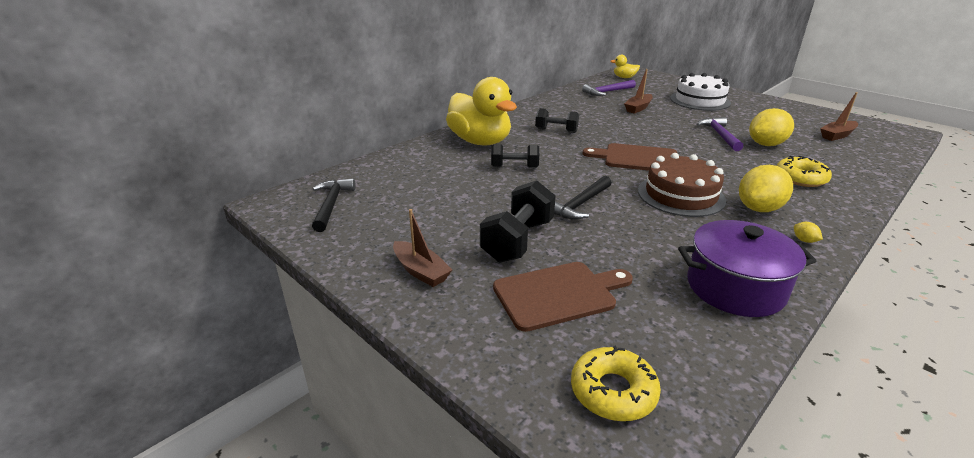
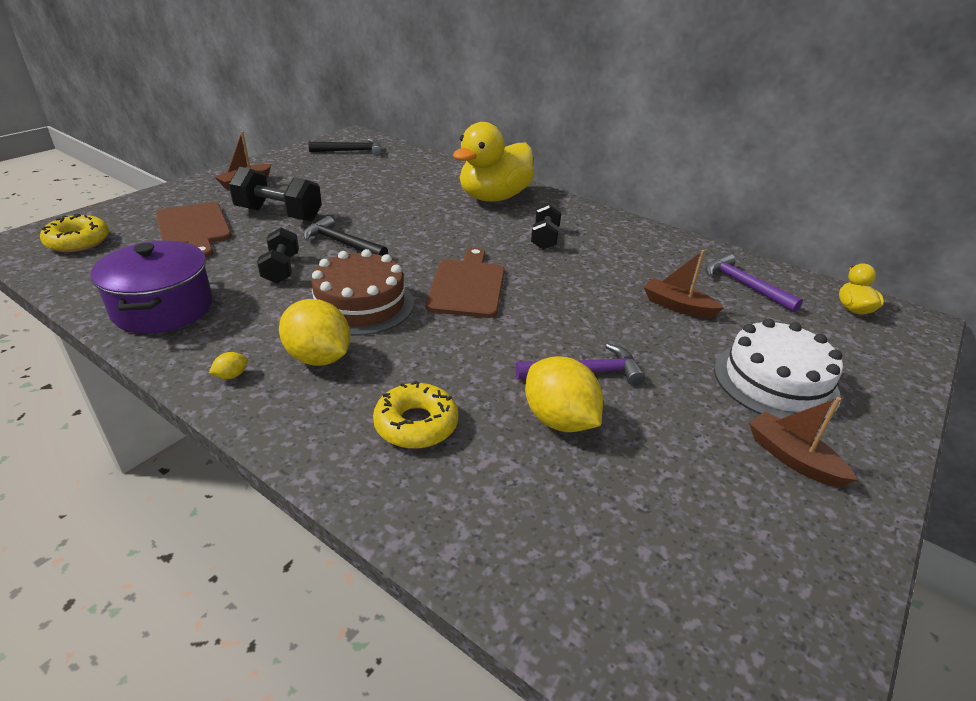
camera: 80 degrees right, 5 degrees up
(514, 167) = (428, 214): black dumbbell -> black dumbbell (281, 269)
(837, 135) = (657, 553): brown boat -> brown boat (792, 458)

